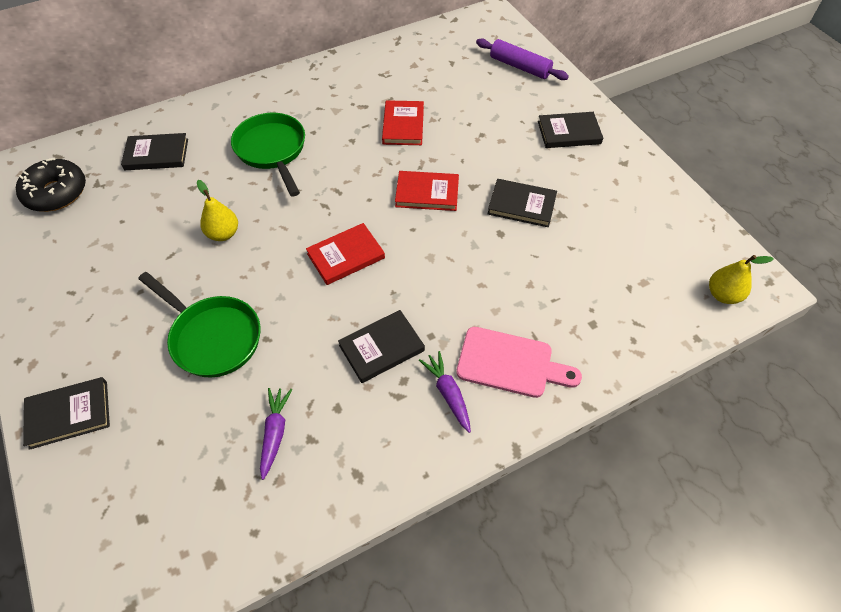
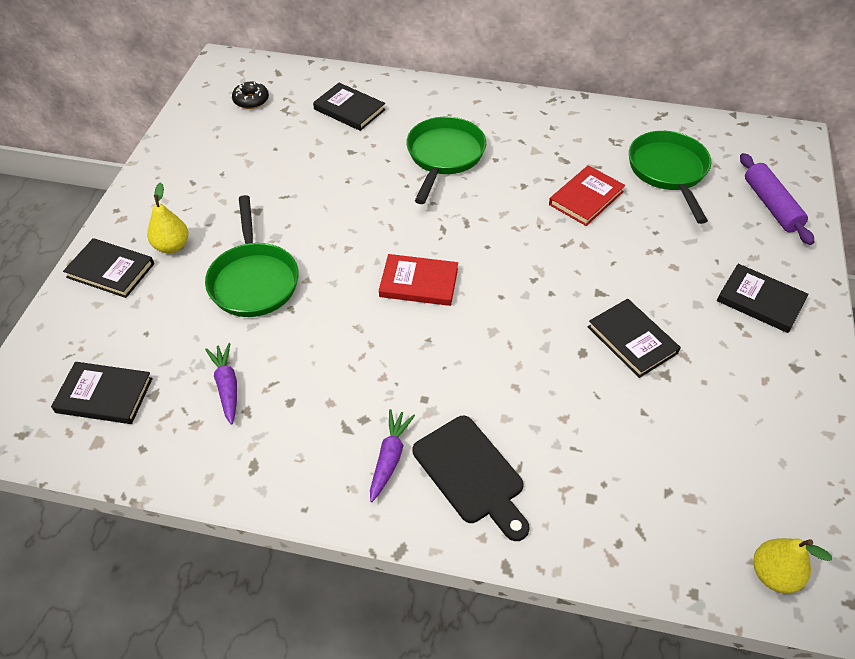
camera: 40 degrees right, 5 degrees down
(56, 193) = (251, 100): black donut -> black donut, size x0.59
(223, 234) = (339, 203): yellow pear -> yellow pear (172, 246)
(275, 432) = (227, 386): purple carrot -> purple carrot turned 60 degrees counterclockwise
(381, 348) = (372, 379): black book -> black book (104, 395)
(427, 193) = (547, 272): red book -> none
(439, 77) = (668, 172): none -> green pan
(510, 363) = (471, 474): pink cutting board -> black cutting board

